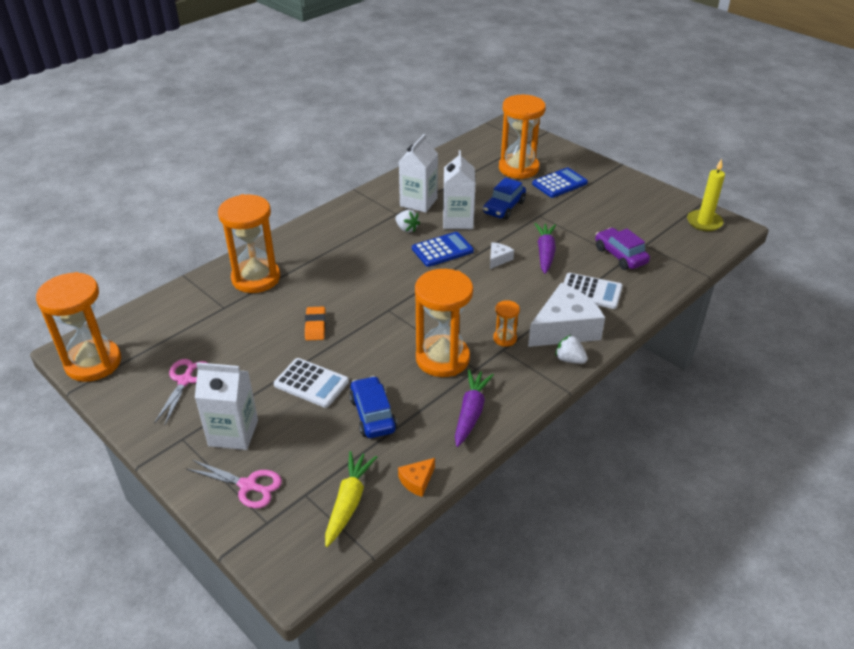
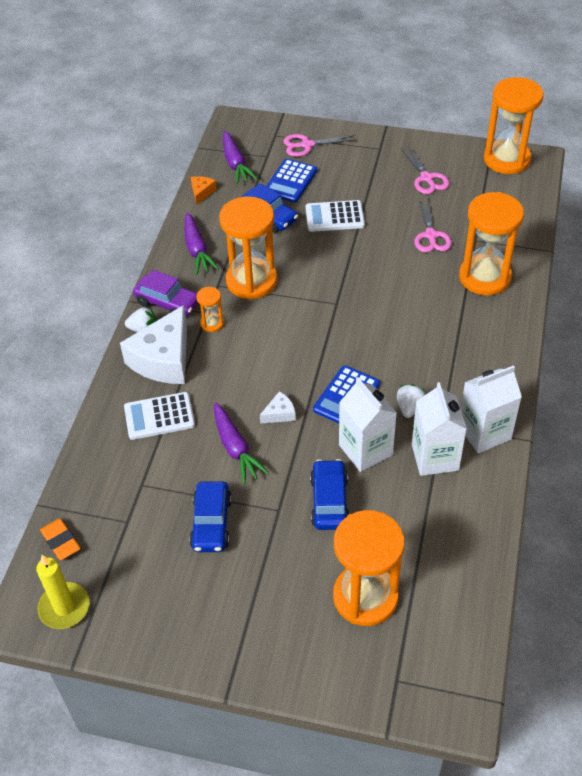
camera: 150 degrees right, 10 degrees up
(233, 433) = (351, 165): white carton -> white carton (484, 432)
(252, 327) = (431, 235): none -> pink scissors
(315, 326) = (381, 259): orange eraser -> orange eraser (61, 541)
(349, 502) = (235, 164): yellow carrot -> purple carrot
(406, 229) = (409, 407): white strawberry -> white strawberry turned 90 degrees clockwise
(498, 259) = (280, 413): white cheese -> white cheese turned 120 degrees counterclockwise
(559, 183) = (290, 592): blue calculator -> blue calculator (290, 181)
(587, 224) = (211, 523): none -> blue car
(620, 256) = (150, 487): purple car -> purple car (168, 303)

